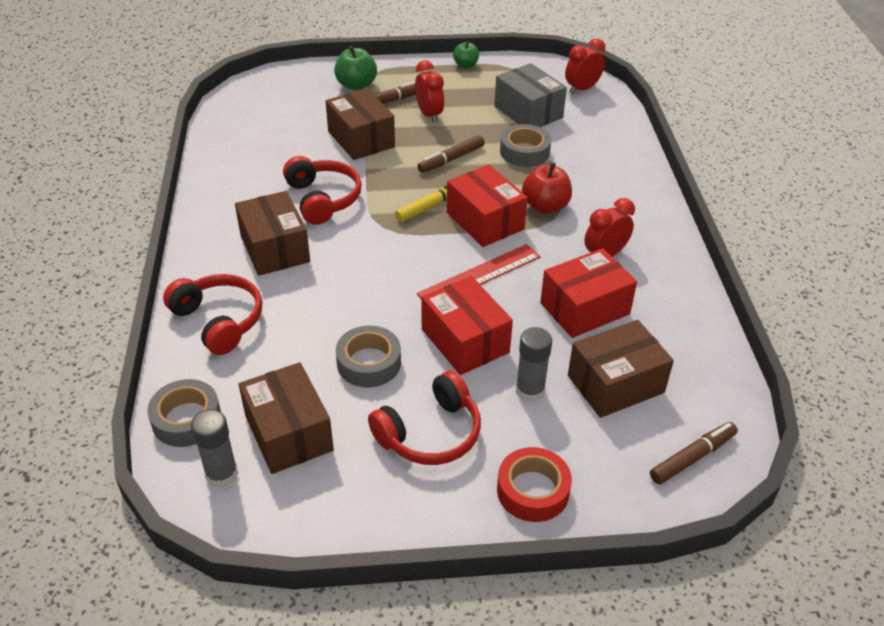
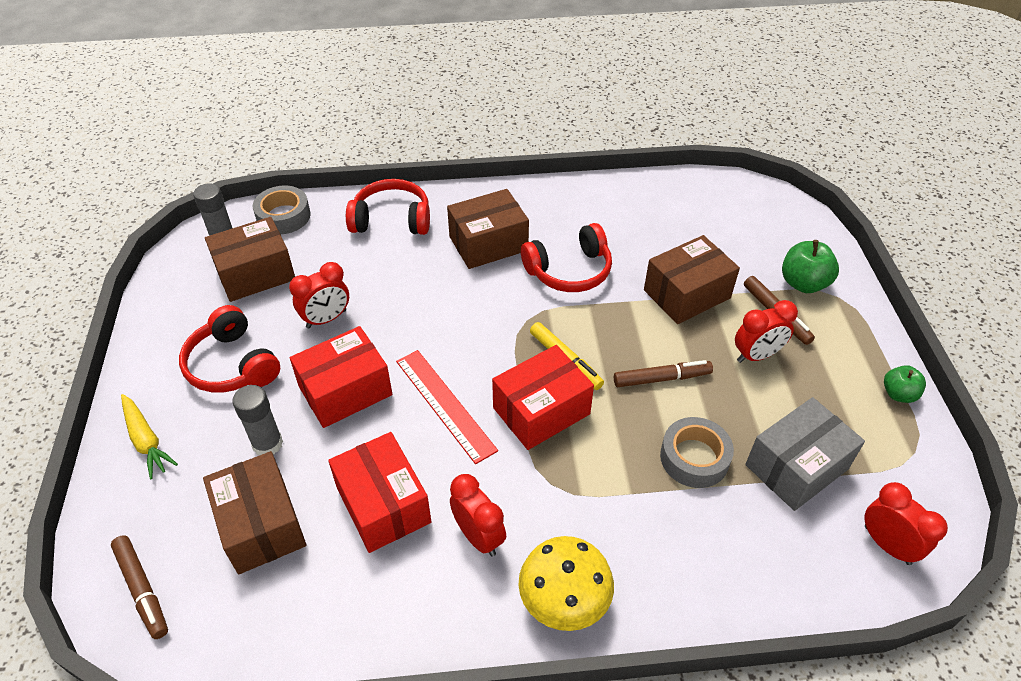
camera: 90 degrees right, 5 degrees up
(219, 321) = (392, 219): red headphones -> red headphones turned 135 degrees counterclockwise
(369, 363) = (326, 319): grey tape -> red clock
(451, 159) = (661, 378): brown marker -> brown marker turned 120 degrees clockwise
(533, 490) = (146, 440): red tape -> yellow carrot
(545, 206) = (575, 475): red apple -> none
(646, 216) = (564, 599): none -> yellow mushroom

